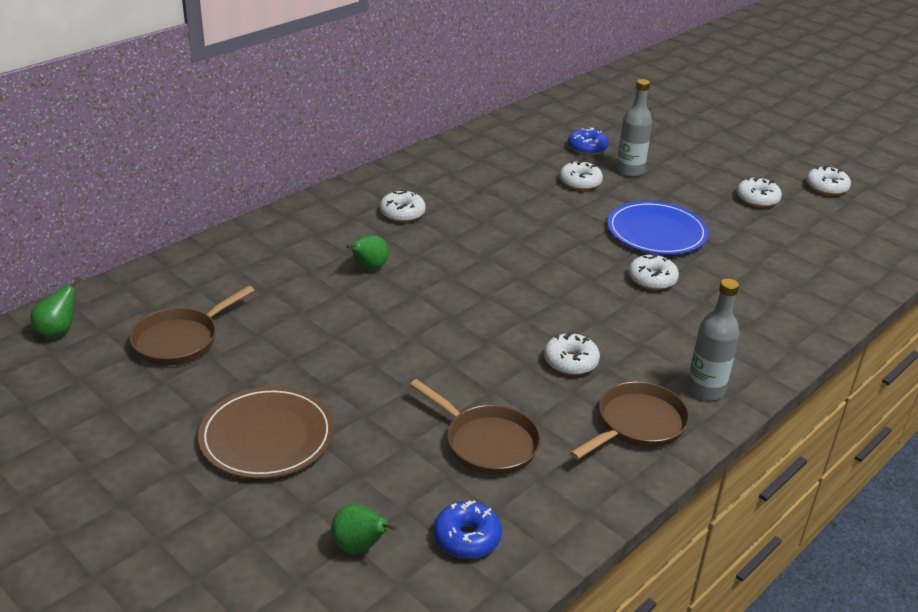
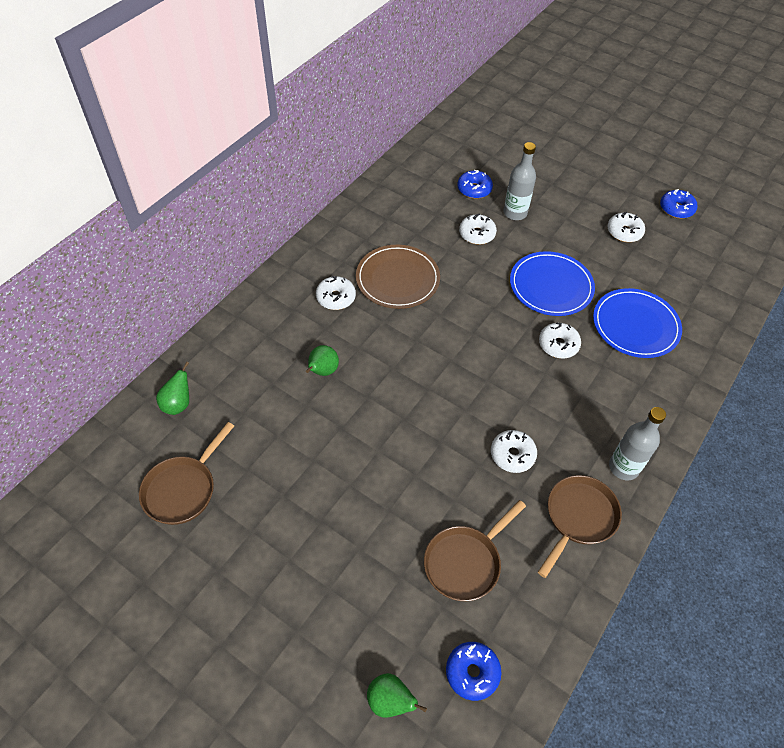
camera: 10 degrees left, 20 degrees up
(58, 331) = (72, 498): green pear -> green pear (178, 404)
(267, 436) = (285, 590): brown plate -> brown plate (397, 279)
(487, 443) = (465, 562): brown pan -> brown pan turned 105 degrees clockwise
(751, 275) = (635, 325): none -> blue plate
(826, 187) = (676, 209): white donut -> blue donut

